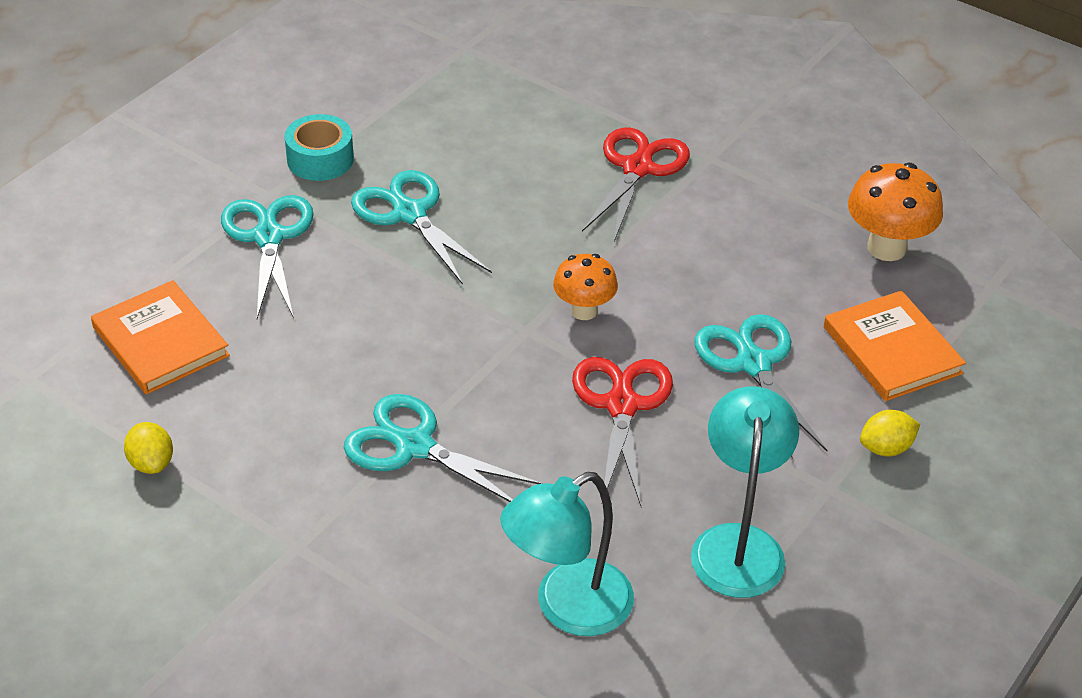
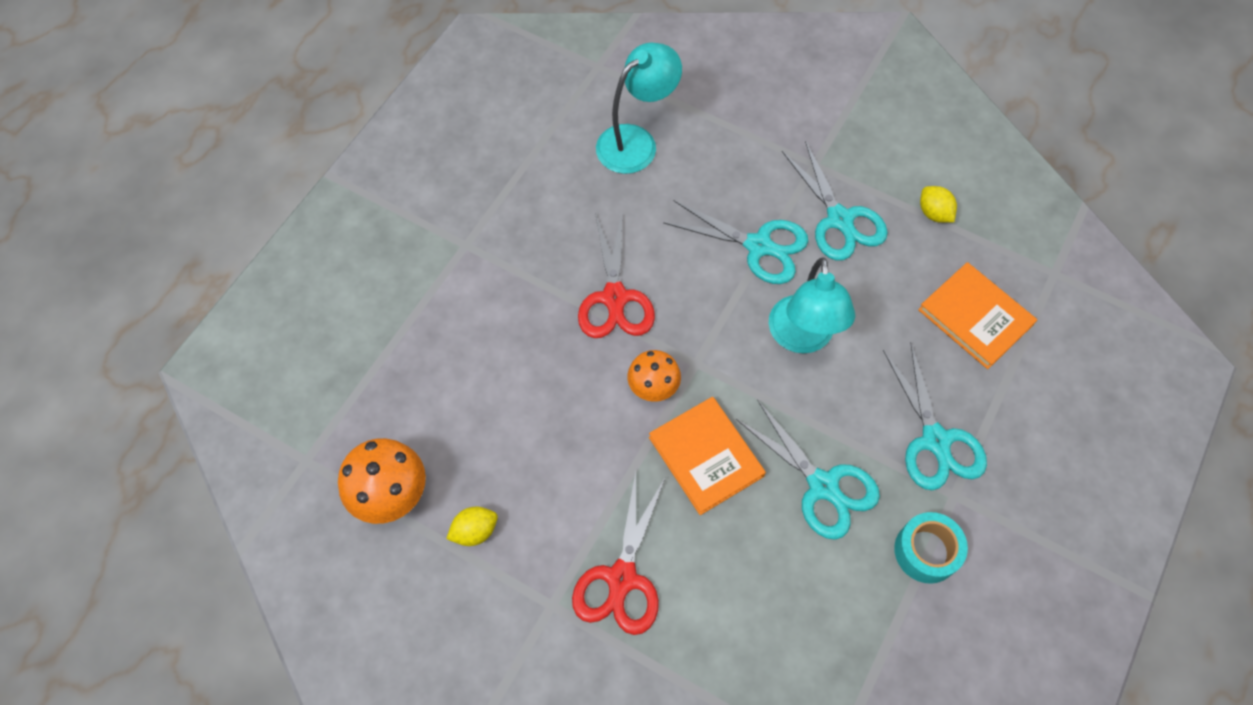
camera: 175 degrees right, 20 degrees up
(738, 544) = (529, 195): turquoise lamp -> turquoise lamp (802, 338)
(753, 364) = (515, 349): turquoise scissors -> turquoise scissors (840, 219)
(886, 448) = (421, 281): yellow lemon -> yellow lemon (475, 531)
(892, 350) = (403, 375): orange book -> orange book (706, 456)

